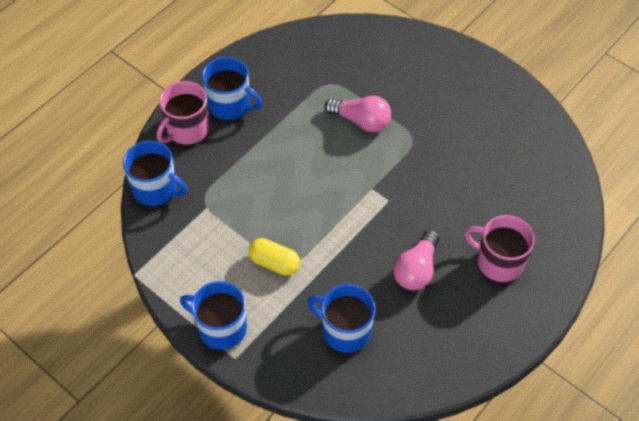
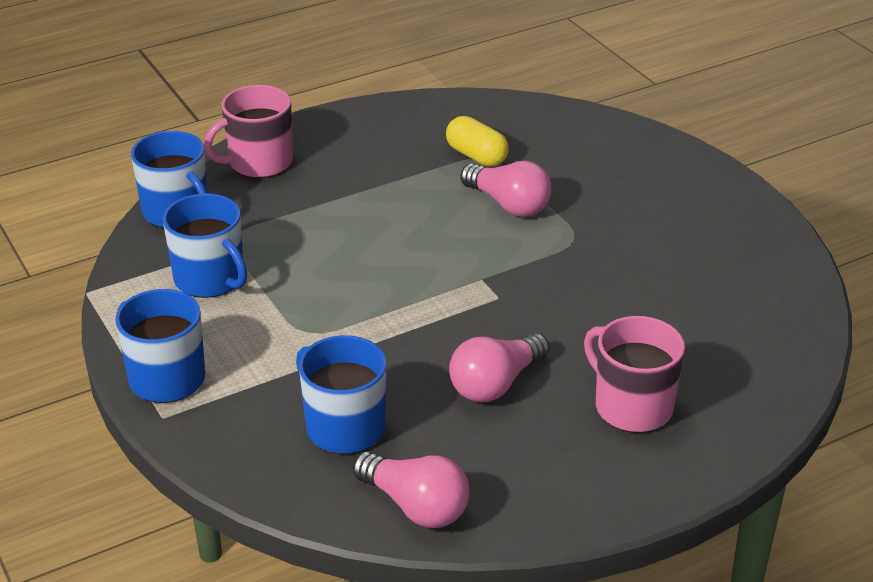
camera: 20 degrees right, 20 degrees down
(230, 105) = (333, 151): blue mug -> blue mug (210, 279)
(274, 263) = (288, 326): yellow capsule -> yellow capsule (476, 156)
(412, 374) = (415, 506): none -> pink light bulb

